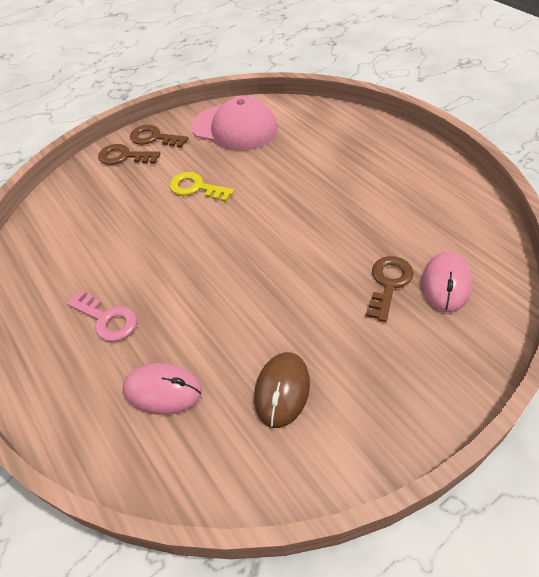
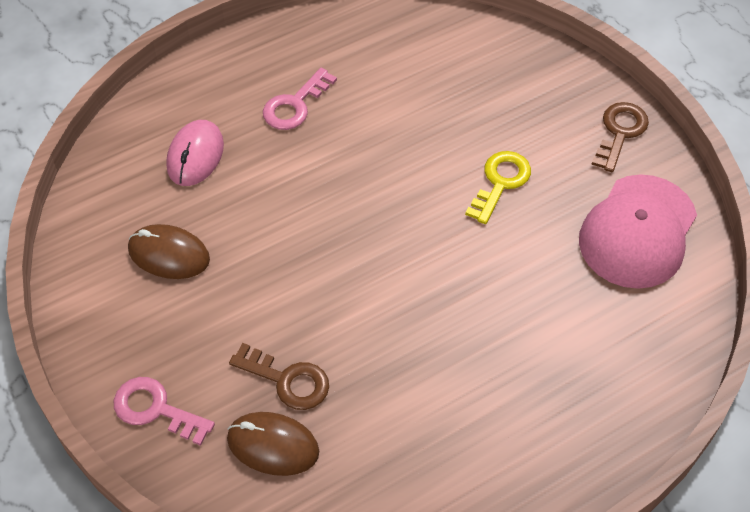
camera: 90 degrees right, 5 degrees up
(124, 156) = (578, 100): brown key -> none
(443, 368) = (155, 409): none -> pink key
(446, 284) = (273, 445): pink mouse -> brown mouse

